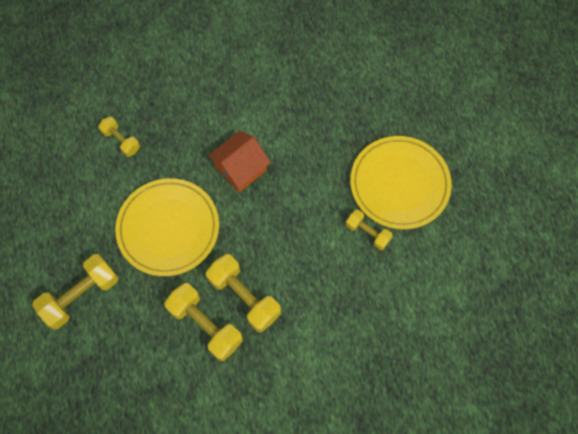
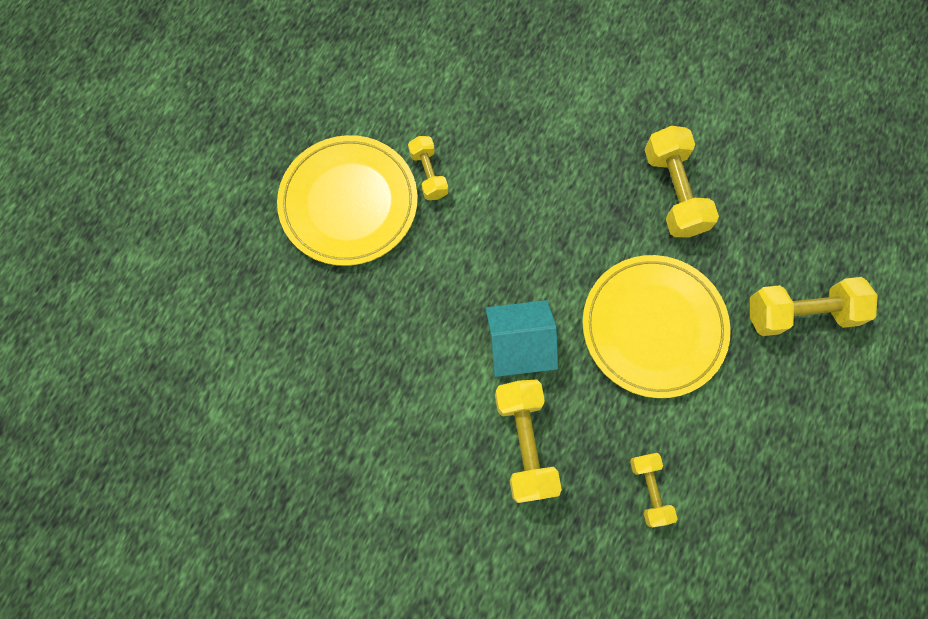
camera: 145 degrees left, 5 degrees up
(240, 168) = (518, 345): orange house -> turquoise house
(244, 297) = (612, 194): yellow dumbbell -> yellow dumbbell (524, 443)

